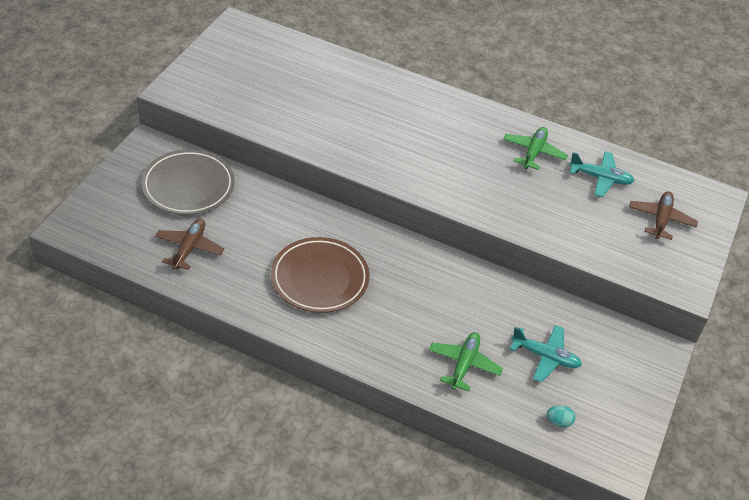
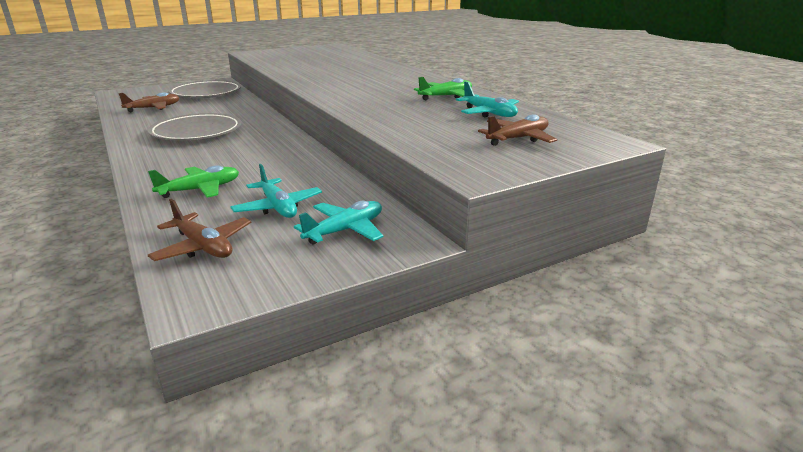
camera: 40 degrees right, 20 degrees down
(320, 278) = (196, 132): brown plate -> grey plate
(559, 422) = (203, 246): turquoise egg -> brown plane
(616, 360) = (345, 230): none -> turquoise plane

